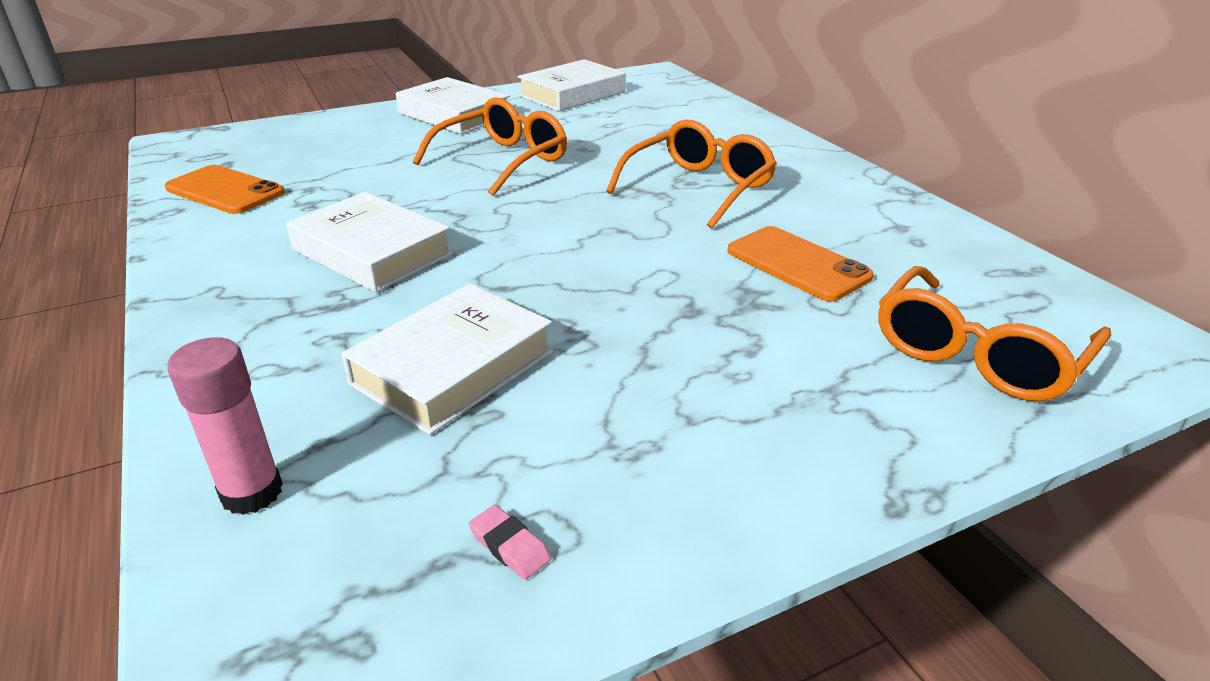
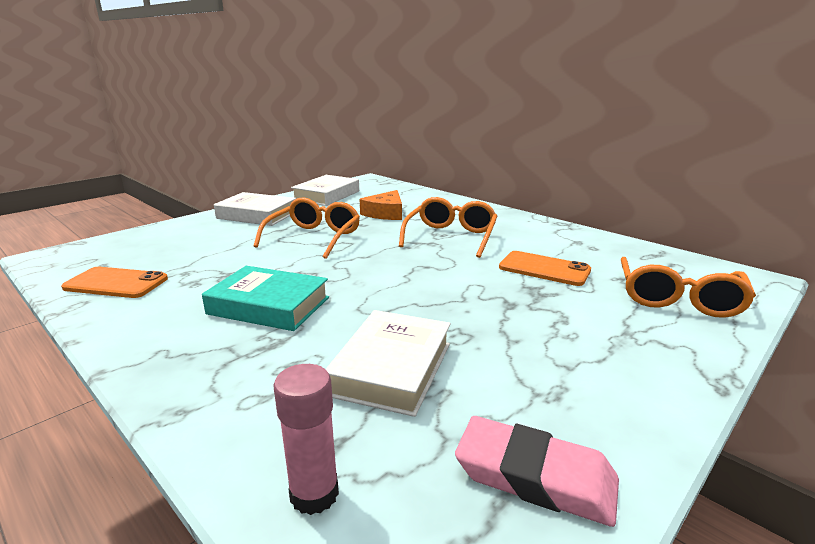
camera: 20 degrees left, 10 degrees down
(372, 252) = (269, 306): white book -> turquoise book
(509, 546) = (535, 477): pink eraser -> pink eraser, size x2.40
(634, 134) = (385, 213): none -> orange cheese

